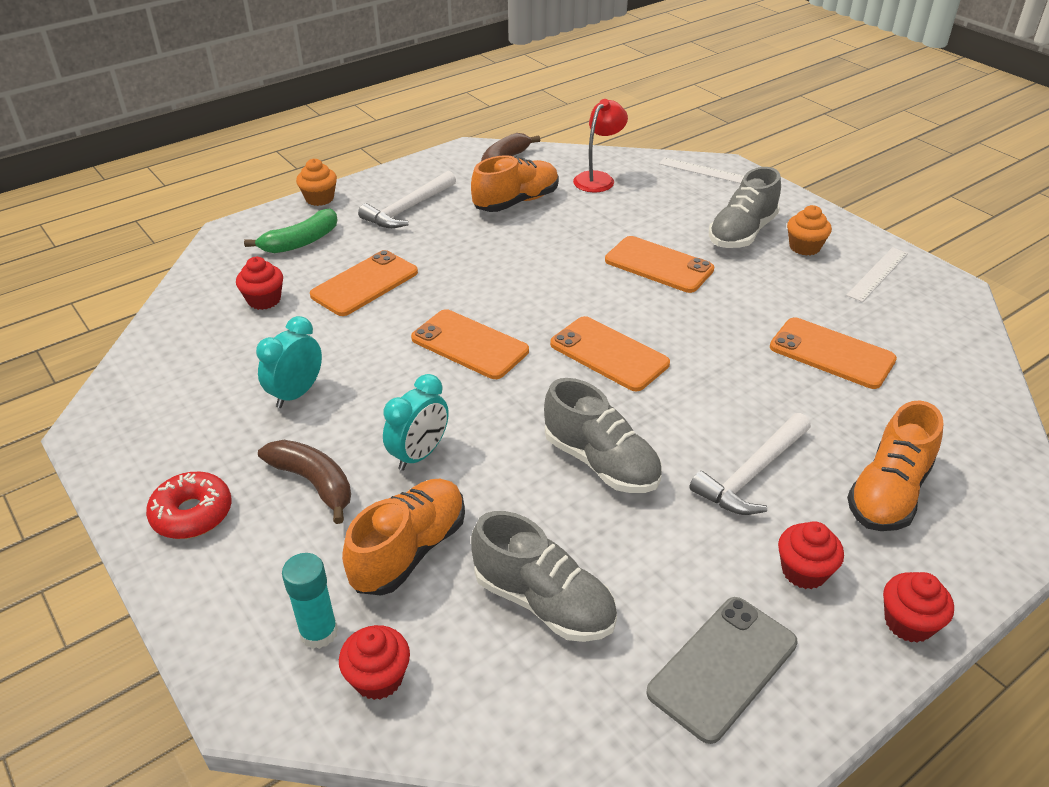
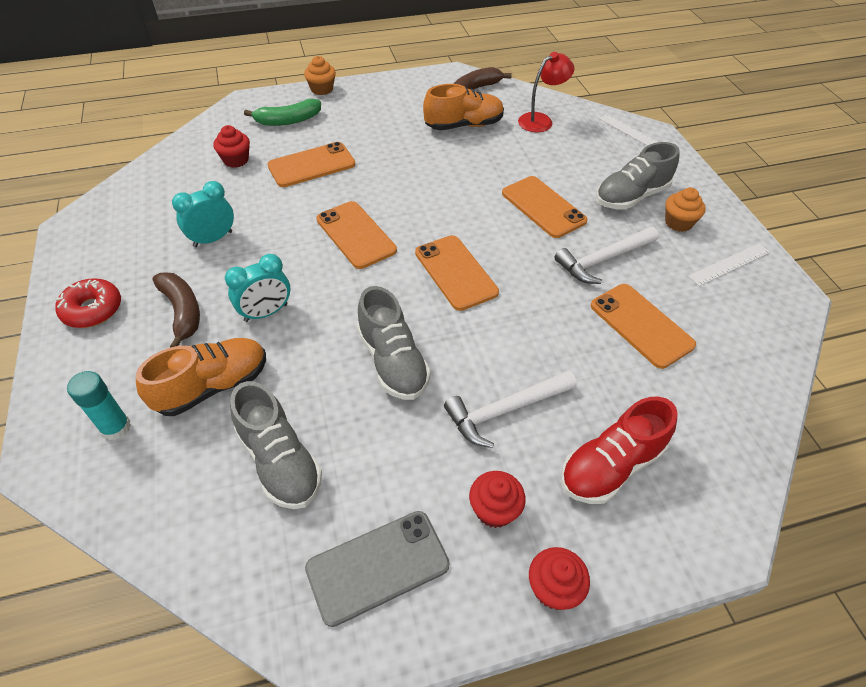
camera: 20 degrees right, 10 degrees up
(378, 678) = (132, 477): red cupcake -> none
(408, 209) = (379, 112): white hammer -> white hammer (603, 260)
(888, 493) = (611, 466): orange shoe -> red shoe

